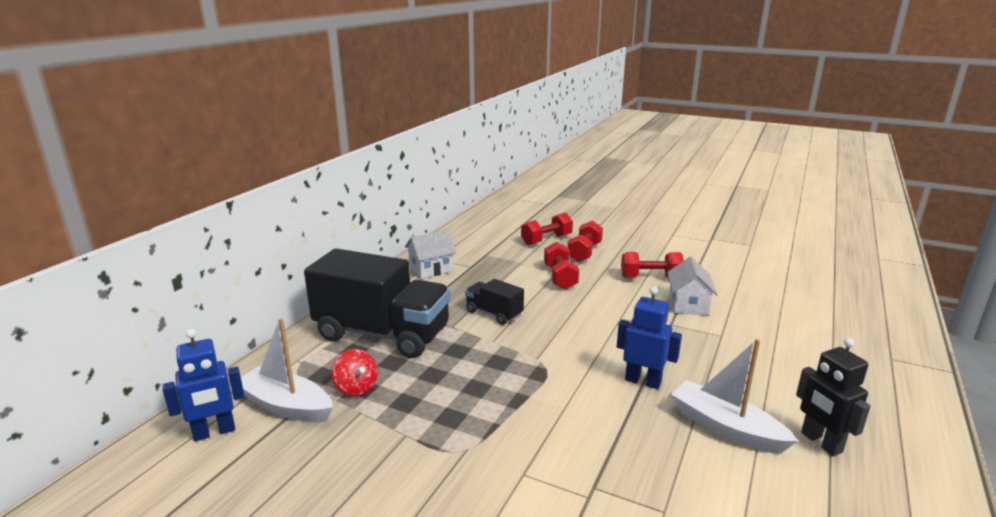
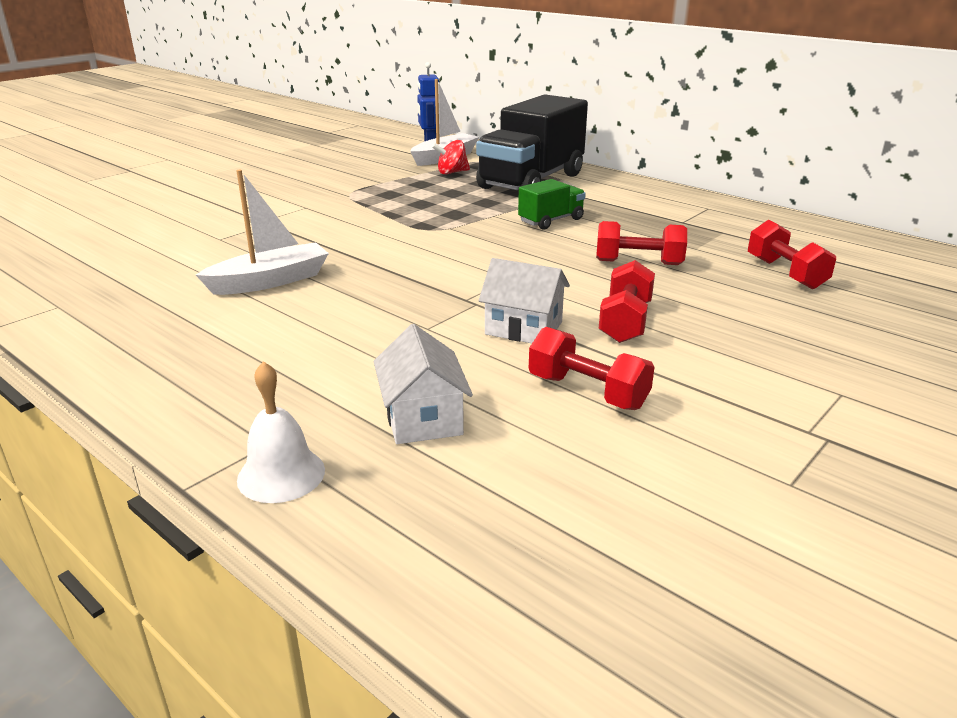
camera: 105 degrees right, 5 degrees up
(431, 269) = (676, 204): white house -> white house (423, 418)
(494, 313) = (551, 220): black truck -> green truck
(584, 252) = (731, 292): red dumbbell -> red dumbbell (587, 392)
(643, 381) = (373, 263): blue robot -> none
(821, 442) = (200, 318): black robot -> none
(902, 347) = (281, 474): none -> white bell

